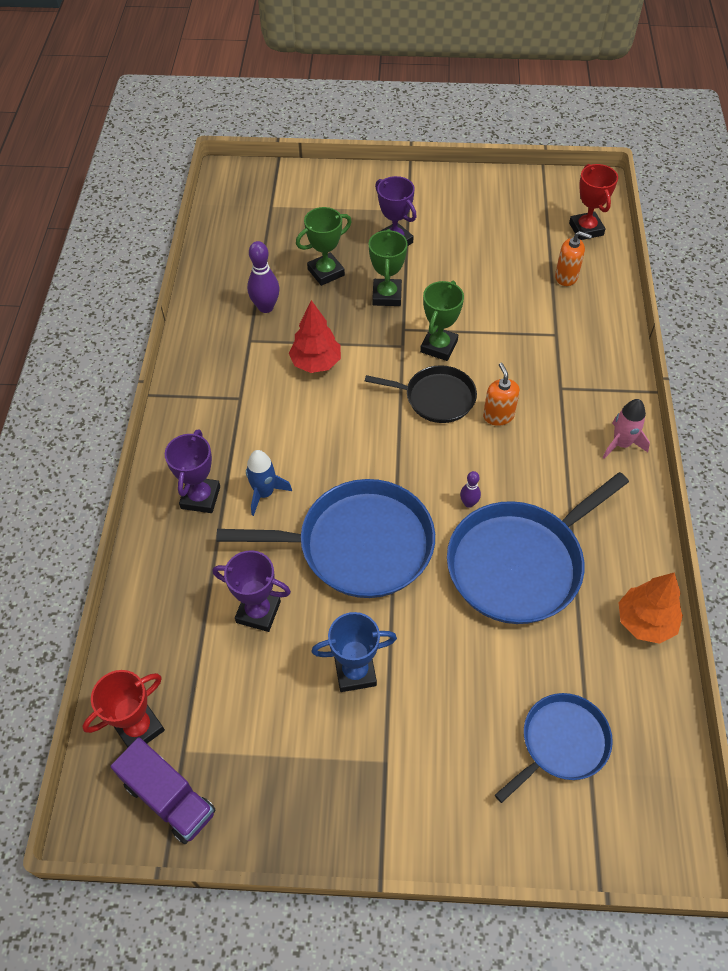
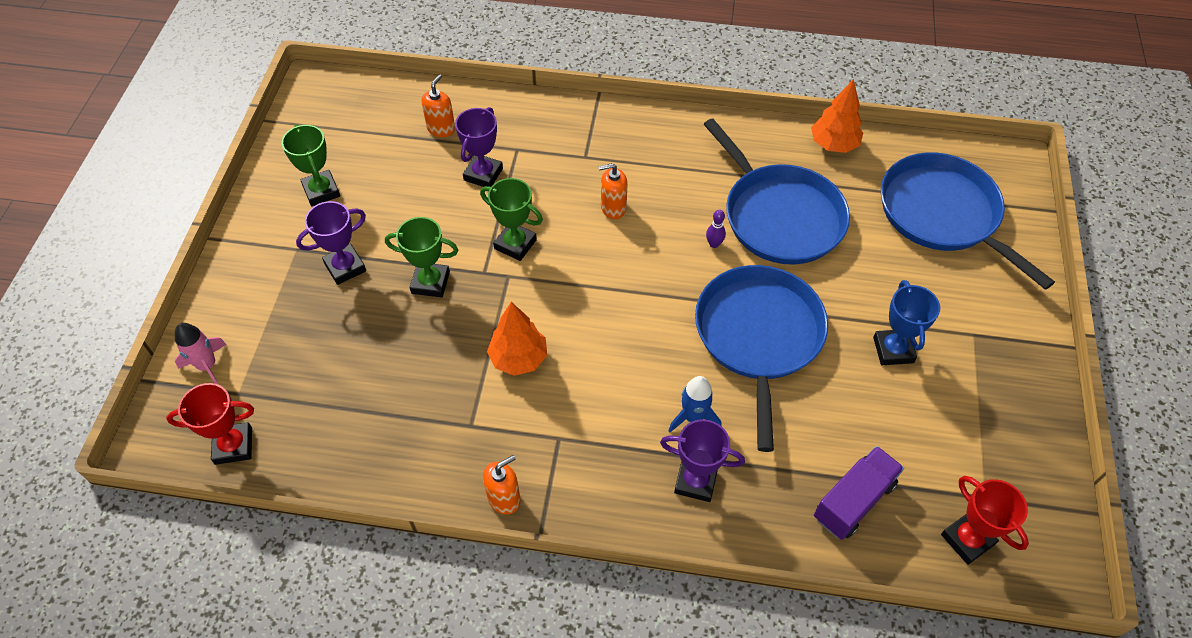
camera: 85 degrees left, 0 degrees up
(169, 798) = (1032, 509): purple truck -> purple truck (853, 501)
(185, 369) = (504, 498): none -> orange soap dispenser
(258, 612) = (835, 428): purple trophy -> purple trophy (483, 174)
(266, 307) = (420, 406): purple bowling pin -> none
(316, 363) = (518, 358): red tree -> orange tree
(326, 272) = (377, 339): green trophy -> green trophy (321, 191)
(436, 398) = (584, 254): black pan -> none
(561, 743) = (943, 214): blue pan -> blue pan, size x1.72
(586, 229) = (377, 102): red trophy -> red trophy (233, 446)
(621, 444) = (655, 126): pink rocket -> pink rocket (207, 366)

